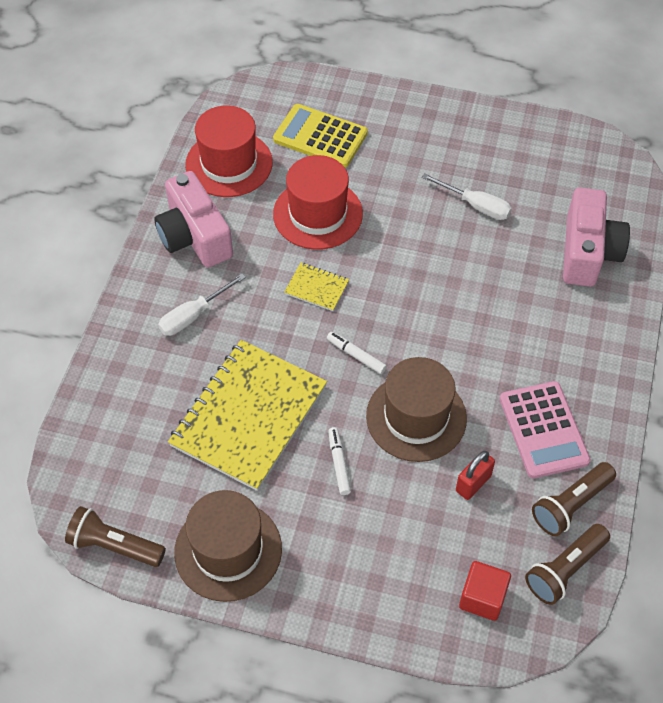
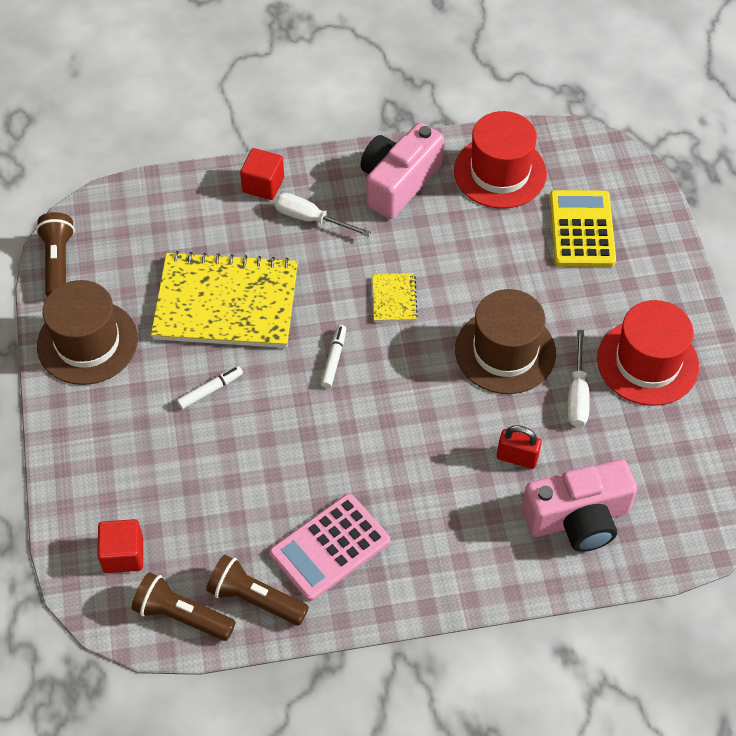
camera: 65 degrees right, 0 degrees up
(130, 337) = (263, 185): none -> red cube
(318, 214) = (482, 265): red hat -> red hat (647, 362)
(416, 417) = (290, 433): brown hat -> brown hat (505, 351)
(473, 483) = (240, 506): red padlock -> red padlock (517, 458)

